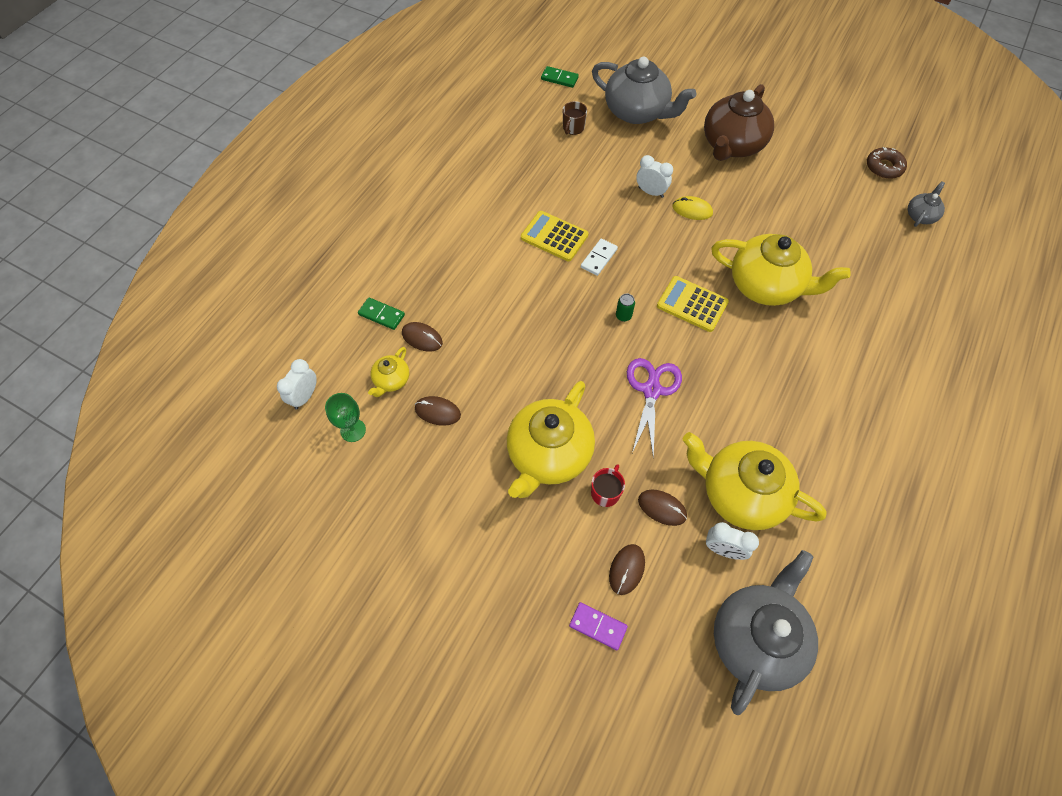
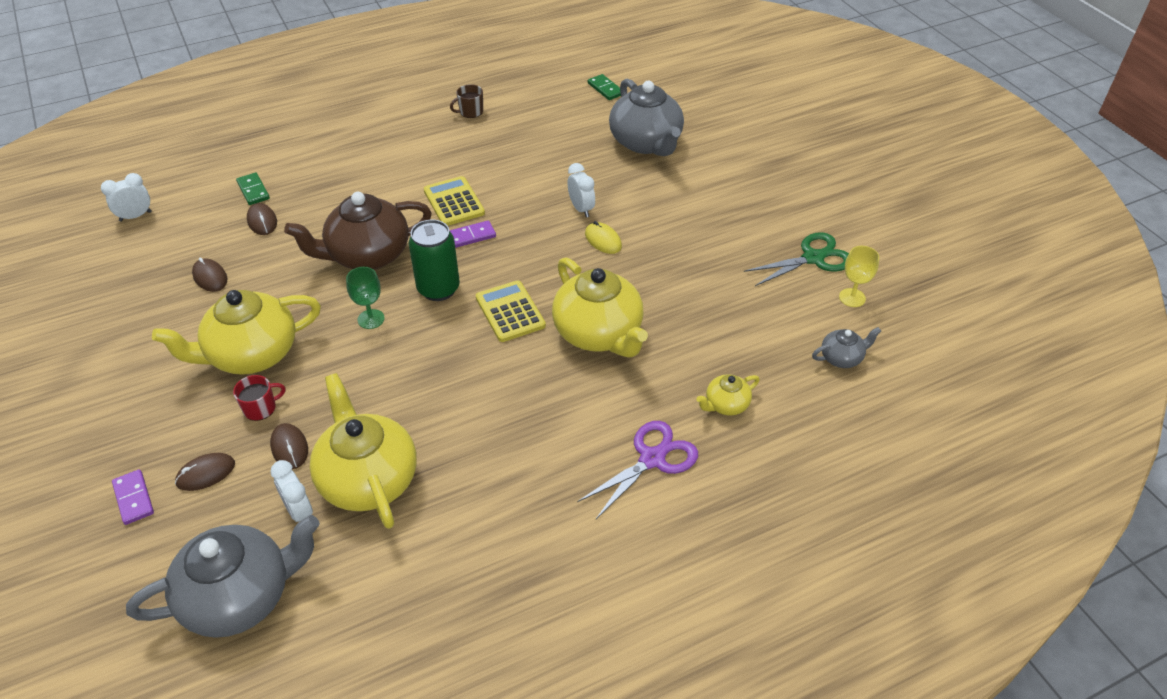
camera: 35 degrees right, 15 degrees down
(353, 430) = (138, 256): green goblet -> green goblet (371, 319)
(391, 380) = (205, 238): yellow teapot -> yellow teapot (726, 405)
(573, 127) = (571, 130): brown mug -> brown mug (470, 112)
(598, 258) = (471, 236): white domino -> purple domino
(623, 316) = (438, 289): green can -> green can, size x2.34
(651, 390) = (392, 356): purple scissors -> purple scissors (652, 459)
(732, 145) = (708, 207): brown teapot -> brown teapot (367, 255)
(833, 150) = (813, 258): none -> green scissors
(884, 167) = (852, 297): brown donut -> yellow goblet

